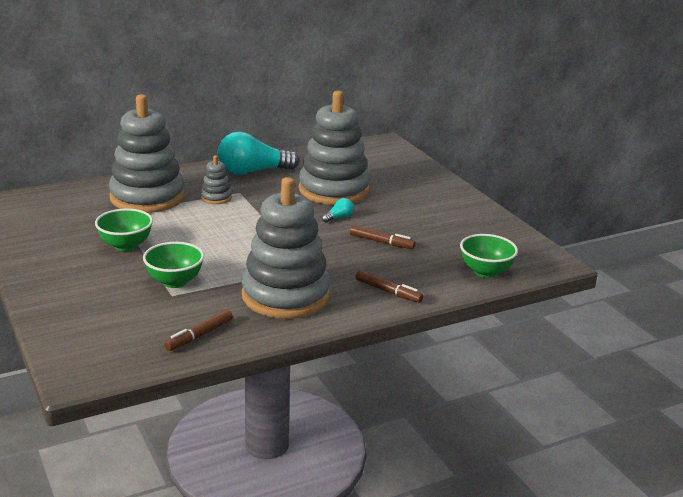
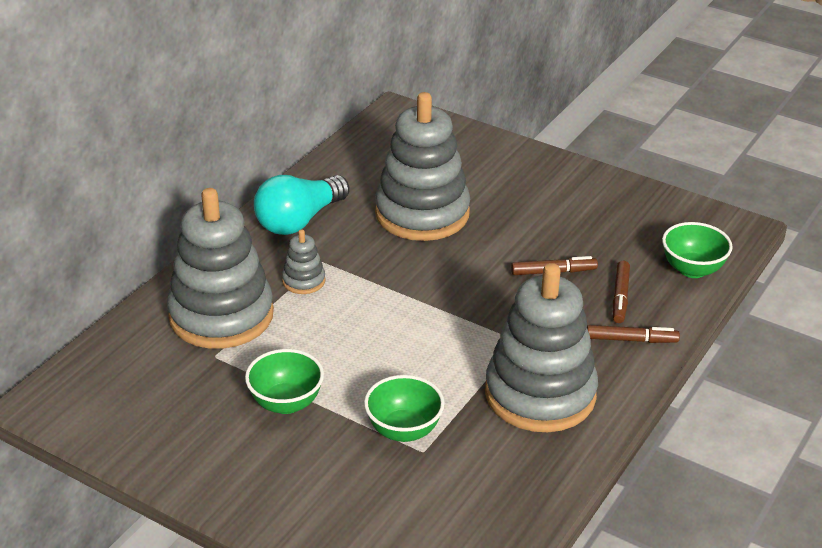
camera: 30 degrees left, 10 degrees up
(199, 335) = (515, 492): brown marker -> brown marker (620, 297)
(338, 217) = (471, 254): turquoise light bulb -> none

